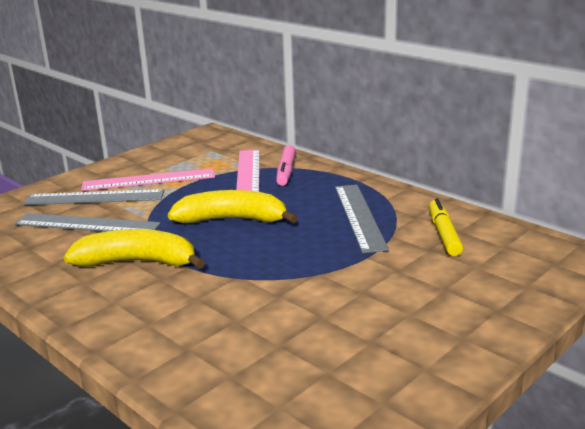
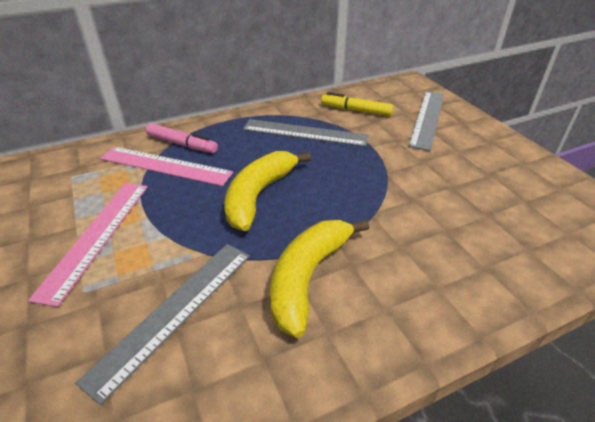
camera: 70 degrees left, 15 degrees up
(94, 198) = (96, 295): grey ruler -> grey ruler (427, 118)

